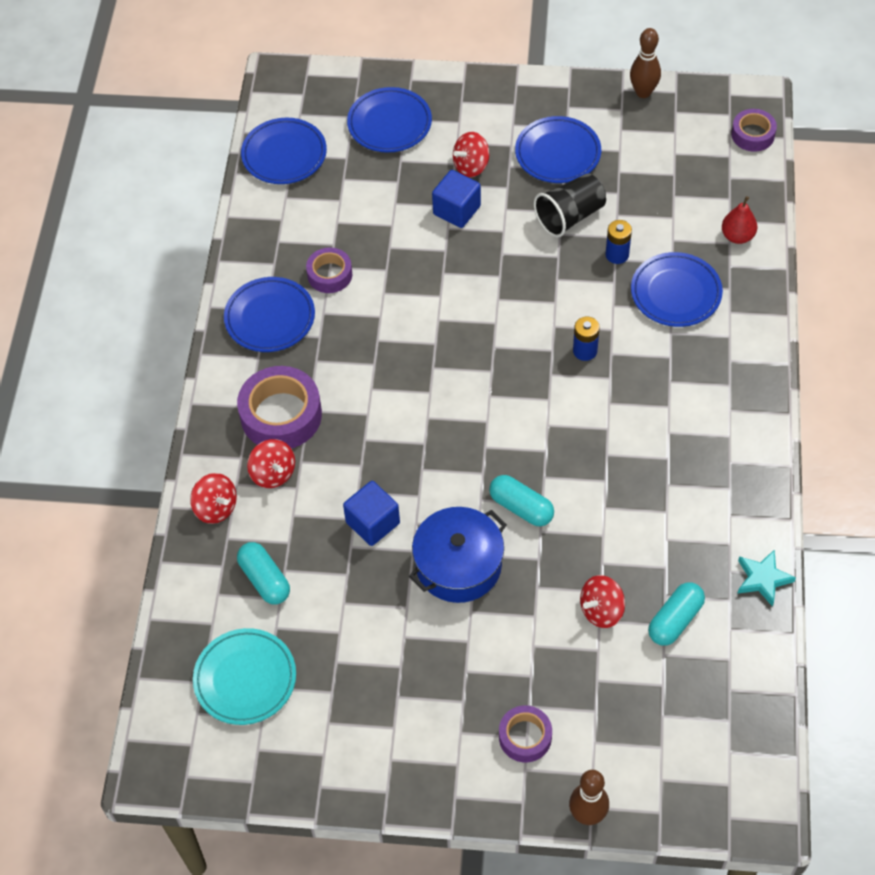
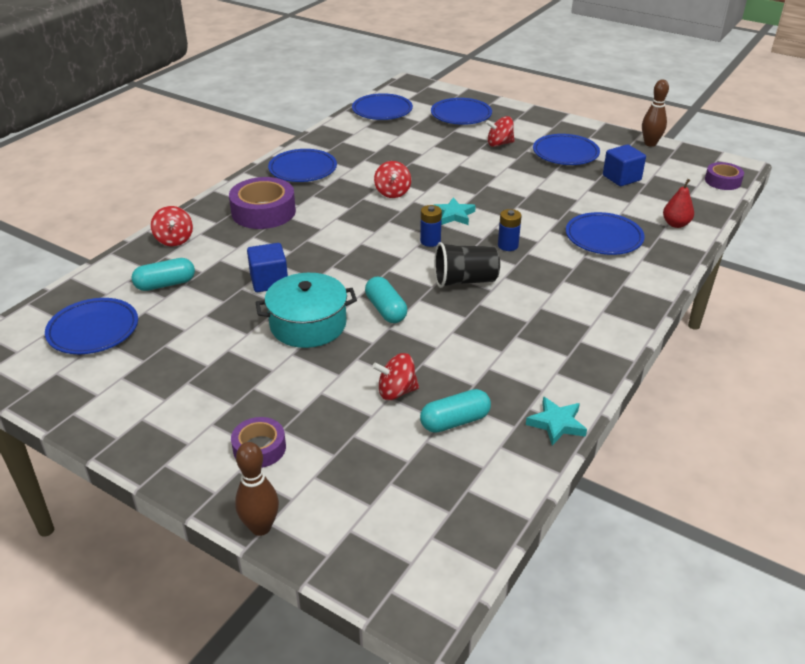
camera: 25 degrees right, 20 degrees down
(245, 679) = (93, 330): turquoise plate -> blue plate
(265, 579) = (165, 284): turquoise capsule -> turquoise capsule turned 75 degrees clockwise
(273, 473) = (229, 236): red spinning top -> red spinning top (392, 192)
(329, 275) = (360, 162): purple tape -> none
(456, 210) = (472, 159): blue cube -> blue cube (621, 178)
(458, 565) = (308, 325): blue pot -> turquoise pot
(498, 325) = (453, 215): none -> turquoise star
(570, 216) = (551, 182): black cup -> black cup (465, 281)
(617, 254) = (572, 207): blue battery -> blue battery (430, 241)

